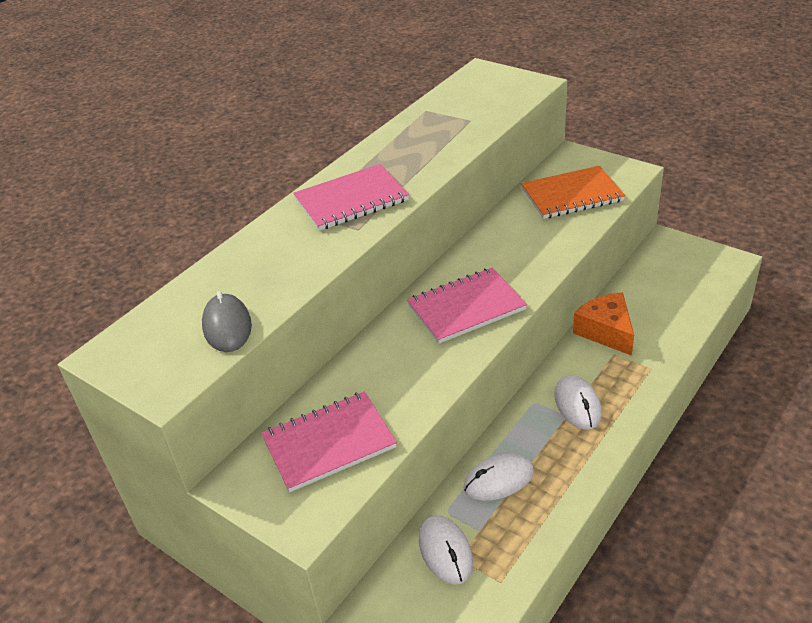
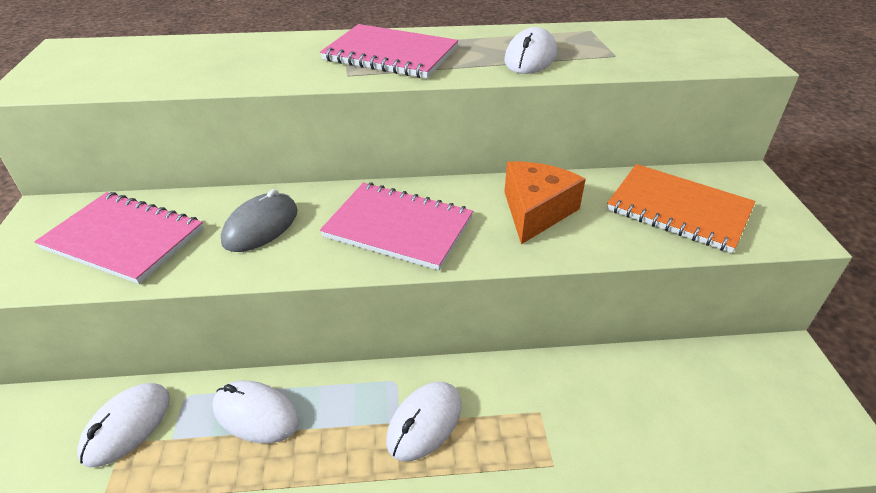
camera: 45 degrees right, 0 degrees up
(227, 326) = (137, 77): grey mouse -> grey mouse (261, 226)
(432, 150) = (530, 57): none -> white mouse
(606, 331) = (568, 384): orange cheese -> orange cheese (535, 211)

